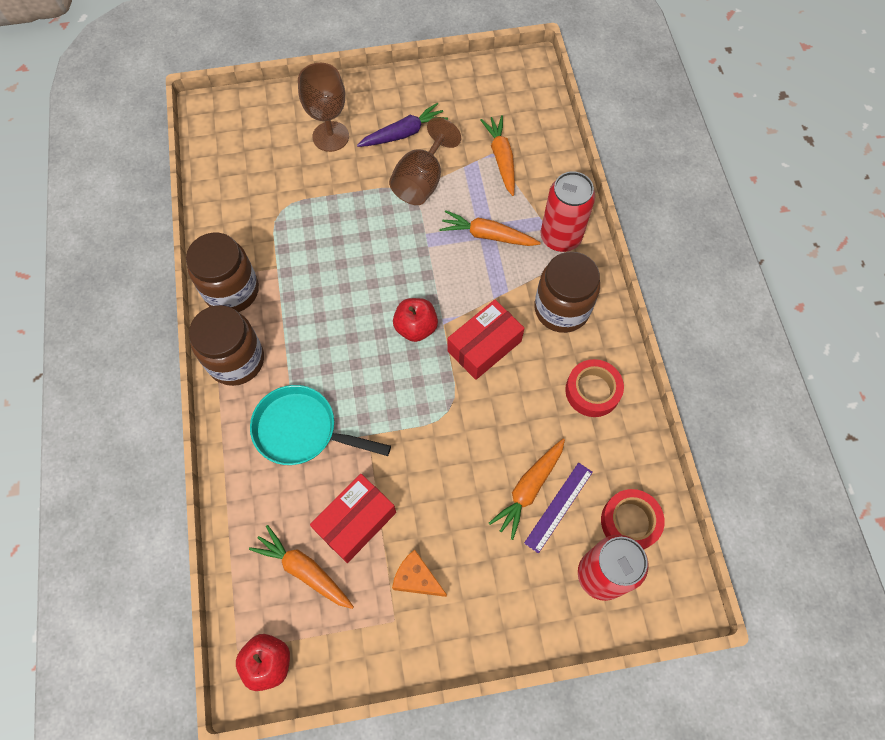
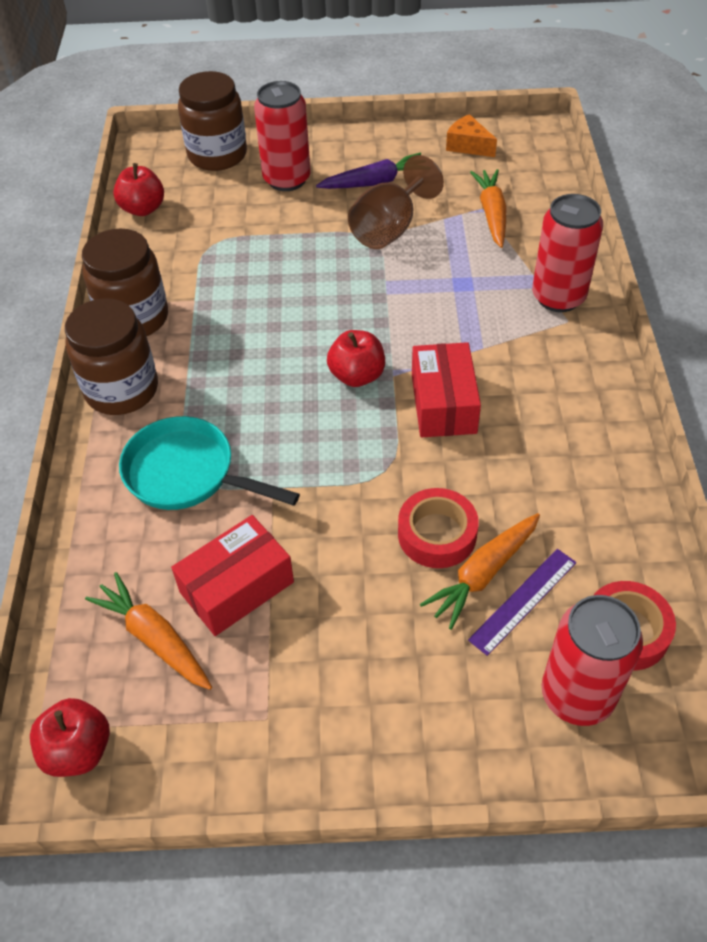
camera: 10 degrees right, 15 degrees down
(216, 178) = (143, 209): none -> red apple
(330, 136) = (287, 179): brown goblet -> red can
(416, 578) = (308, 667): orange cheese -> orange cheese (468, 146)
(484, 346) = (443, 403): red box -> red box turned 60 degrees counterclockwise
(487, 235) = (464, 288): orange carrot -> none
(561, 309) = (552, 372): brown jar -> brown jar (217, 155)
(592, 391) = (585, 467): red tape -> red tape (437, 534)

